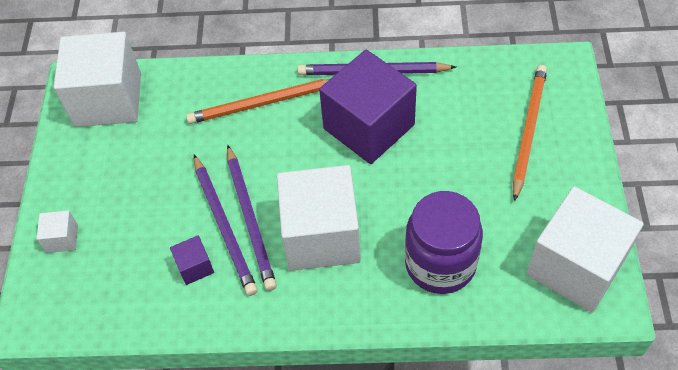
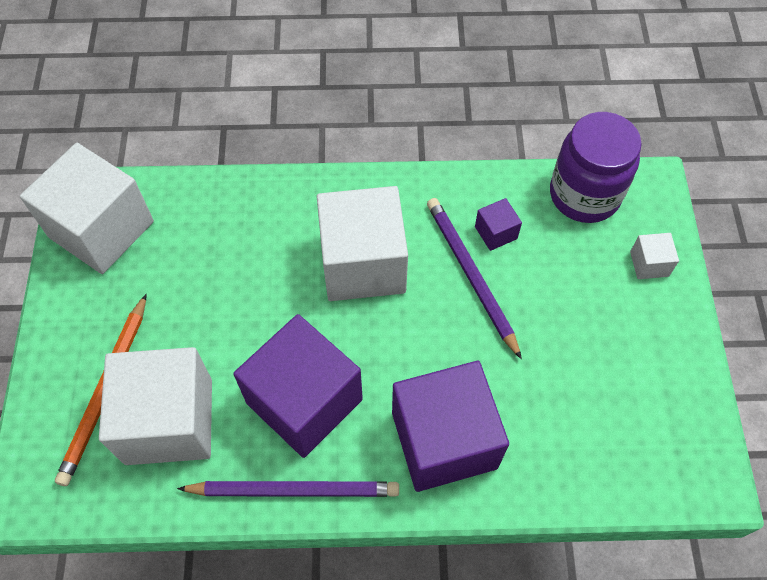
camera: 175 degrees right, 5 degrees up
(108, 99) = (656, 451): white cube -> white cube (169, 421)
(250, 219) = (442, 283): purple pencil -> none
(262, 103) = (444, 440): orange pencil -> purple cube
(440, 264) = (239, 233): purple jar -> purple jar (584, 195)

